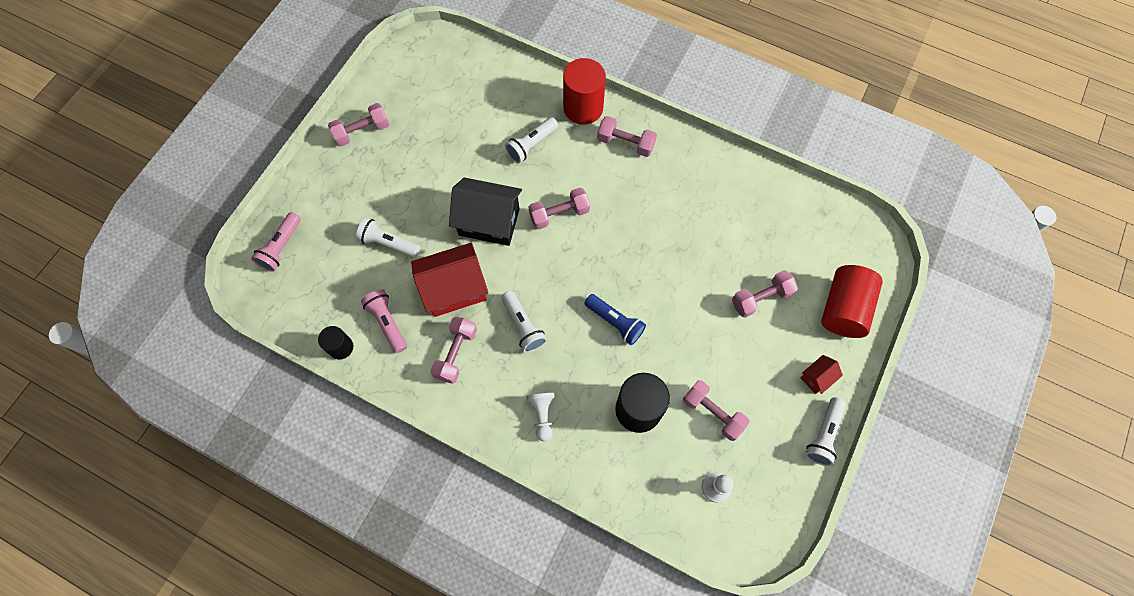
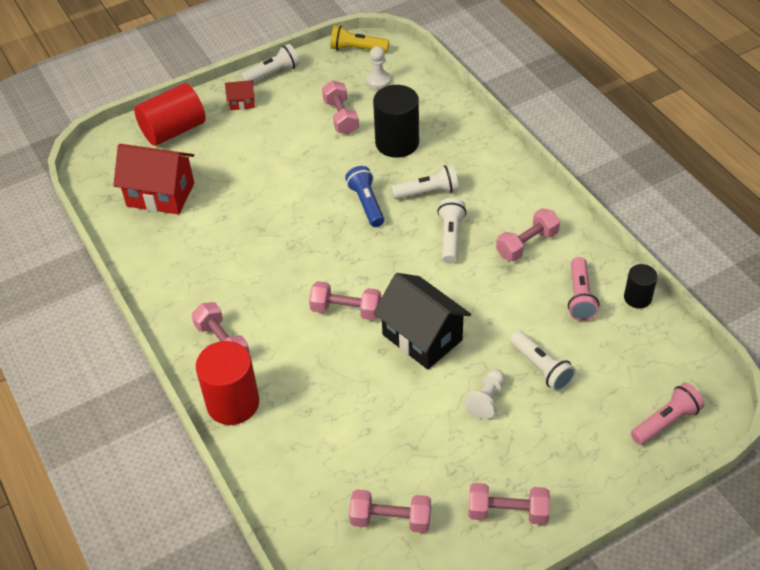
camera: 145 degrees left, 20 degrees down
(454, 289) = (496, 295): red house -> red house (160, 195)
(531, 145) = (321, 392): white flashlight -> white flashlight (428, 192)
(542, 415) = (479, 172): white pawn -> white pawn (486, 400)
(761, 298) = (229, 165): pink dumbbell -> pink dumbbell (390, 519)
(772, 525) = (357, 49): none -> yellow flashlight

